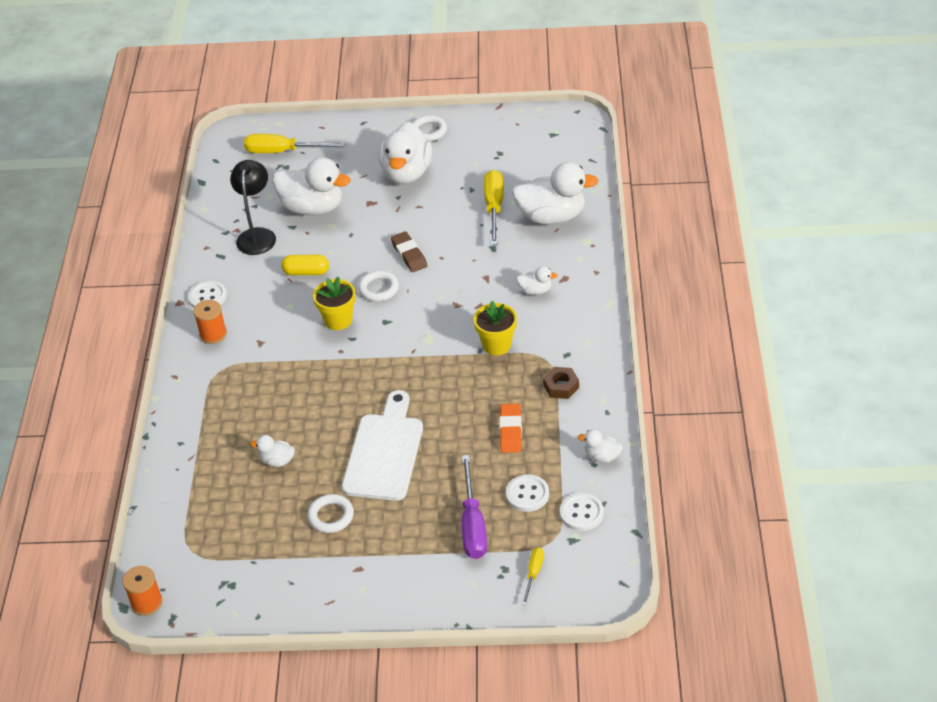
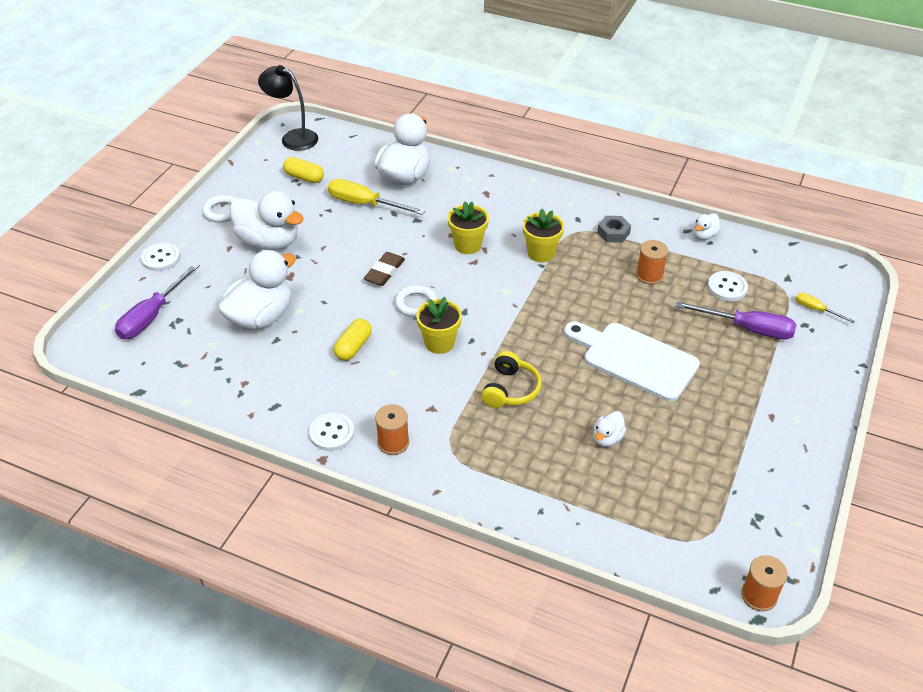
camera: 70 degrees left, 0 degrees up
(257, 235) = (267, 369): black lamp -> black lamp (293, 138)
(282, 151) = (152, 316): yellow screwdriver -> purple screwdriver
(305, 382) = (510, 389): none -> yellow headphones
(331, 516) = (698, 418): white ring -> none
(409, 255) = (384, 272): brown eraser -> brown eraser turned 60 degrees counterclockwise
(477, 293) = (468, 245): none -> yellow flower pot
(506, 157) = (304, 178): none -> yellow capsule
(510, 431) = (649, 275): orange eraser -> orange spool
(535, 290) = (489, 212): white duck -> none
(561, 386) = (613, 233): brown nut -> grey nut
(581, 513) = (760, 264): white button -> white button (161, 258)

